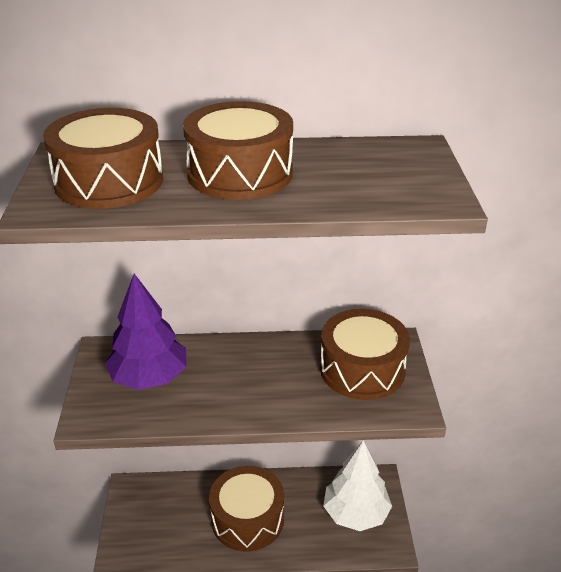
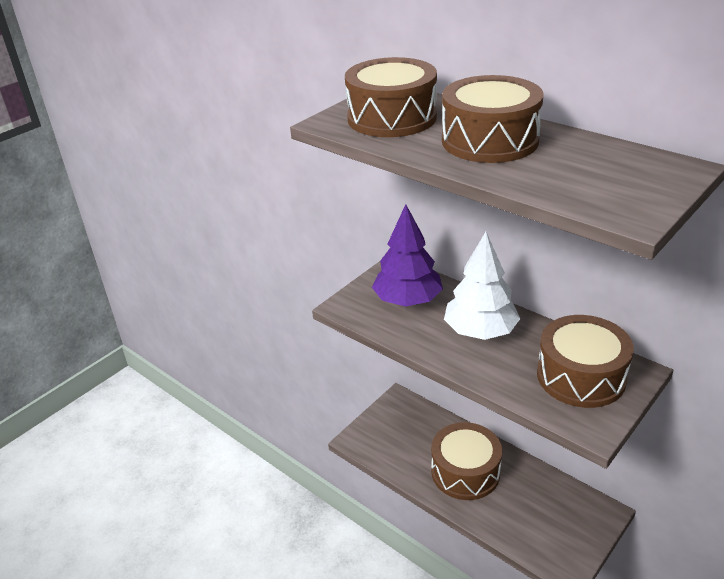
camera: 45 degrees right, 0 degrees up
(356, 513) = (559, 524): white tree -> white tree (480, 331)

